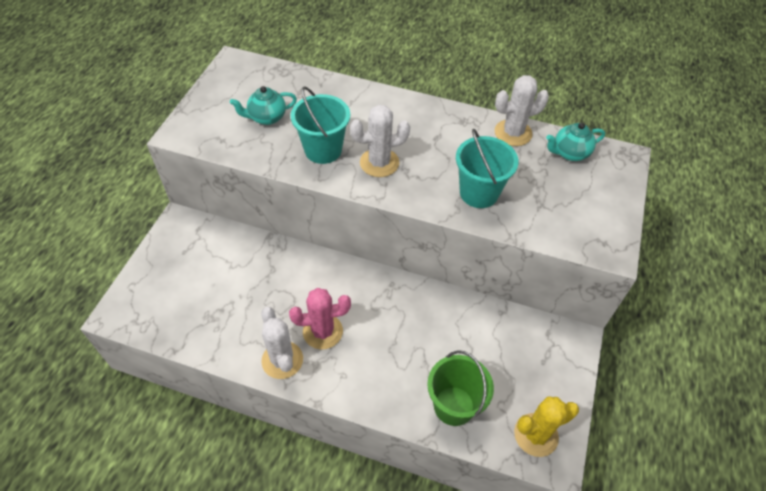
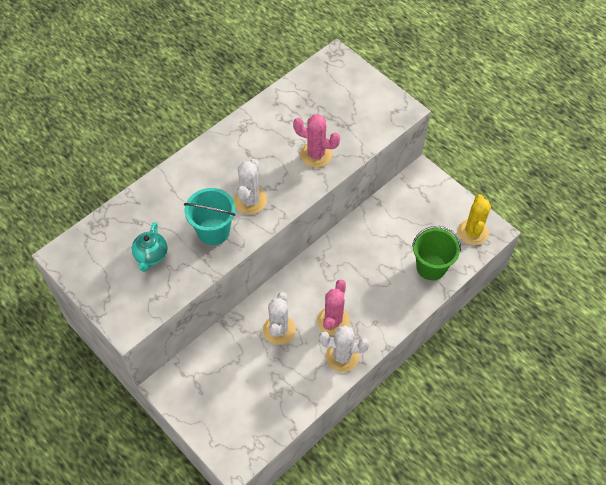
camera: 60 degrees left, 5 degrees up
(479, 193) = (316, 155): turquoise bucket -> pink cactus
(513, 133) = (274, 105): white cactus -> white cactus (279, 330)
(569, 153) = (313, 84): turquoise teapot -> none

